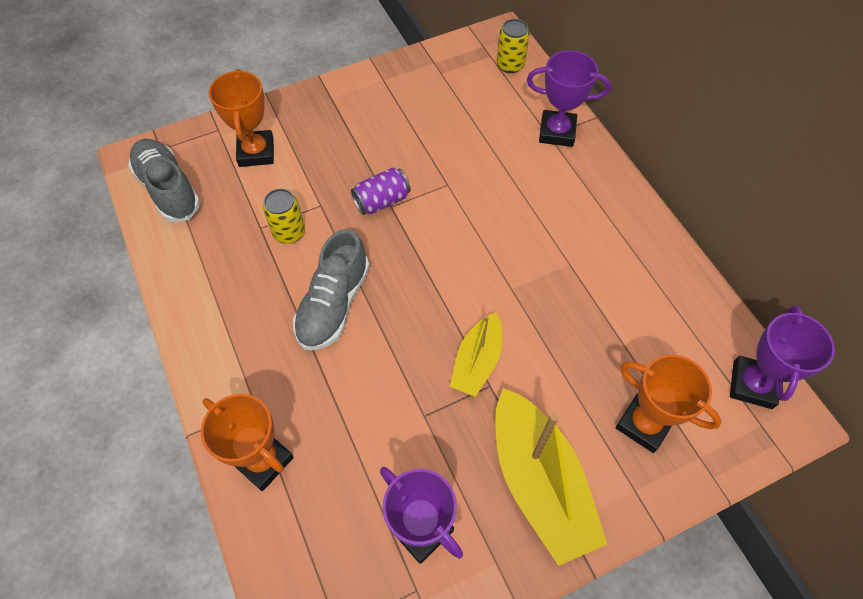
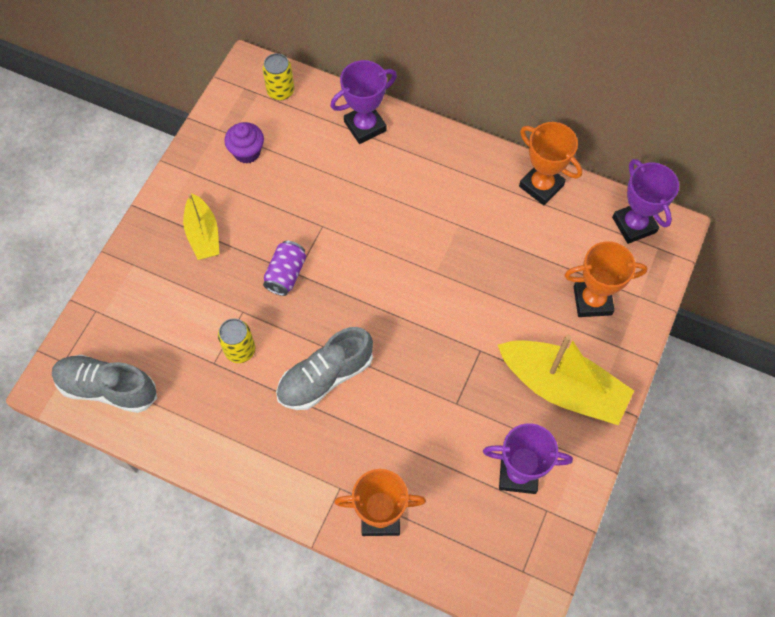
camera: 40 degrees left, 5 degrees up
(256, 152) = (148, 306): orange trophy -> orange trophy (541, 186)
(333, 304) = (325, 377): grey shoe -> grey shoe turned 75 degrees clockwise
(440, 92) = (247, 152): none -> purple cupcake
(477, 361) = (458, 340): yellow boat -> yellow boat (203, 234)

